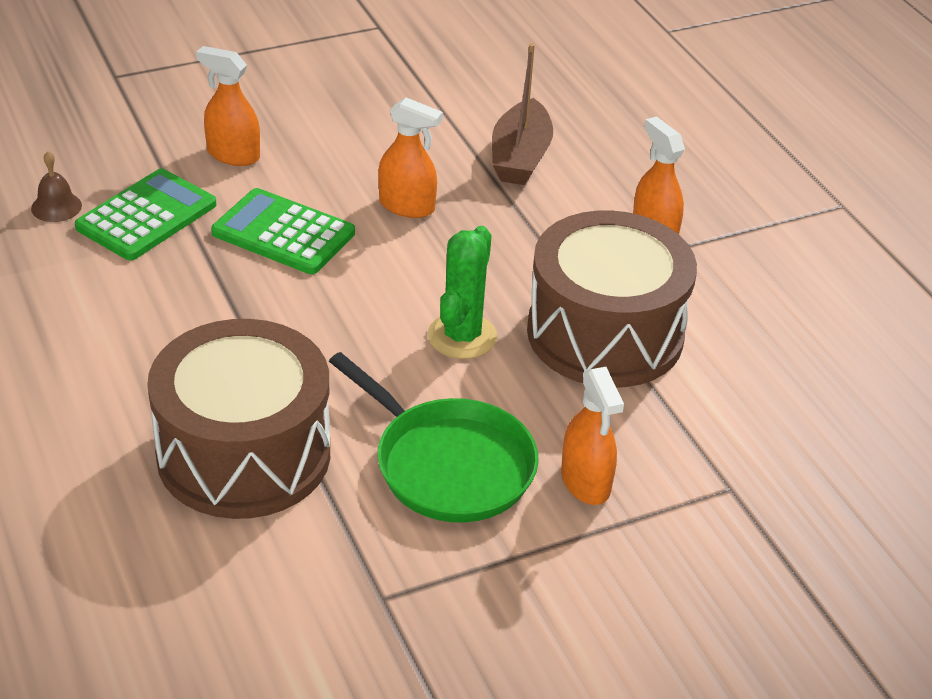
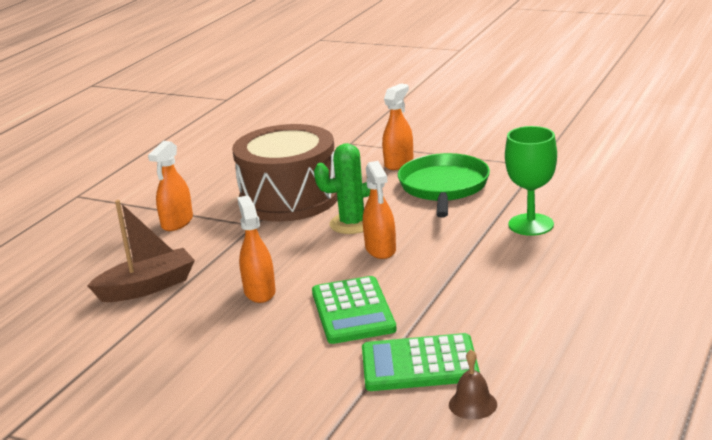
camera: 125 degrees left, 15 degrees down
(233, 155) = (297, 379): orange spray bottle -> orange spray bottle (380, 249)
(244, 454) = (531, 225): brown drum -> green goblet

